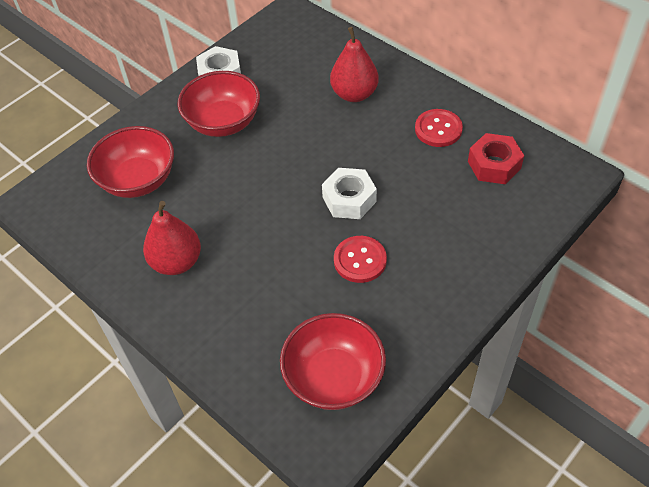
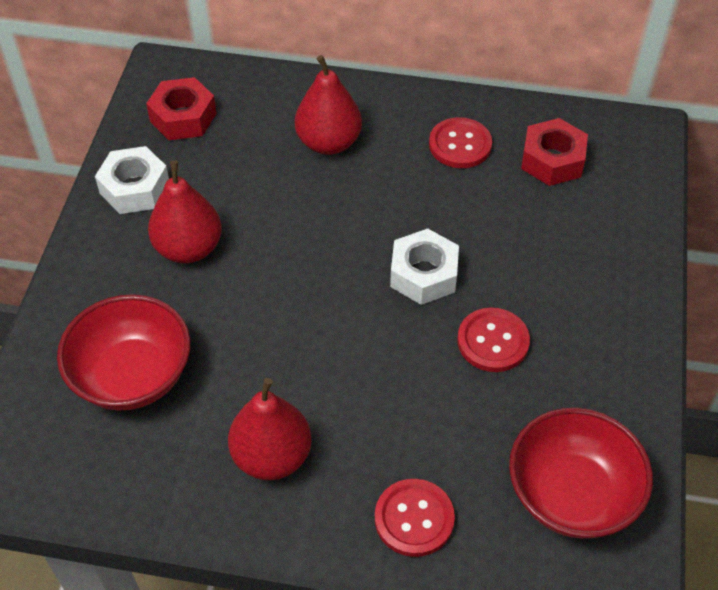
camera: 35 degrees left, 0 degrees up
(223, 122) = (189, 248): red bowl -> red pear
(227, 340) = (414, 519): none -> red button
(279, 44) = (183, 117): none -> red nut

